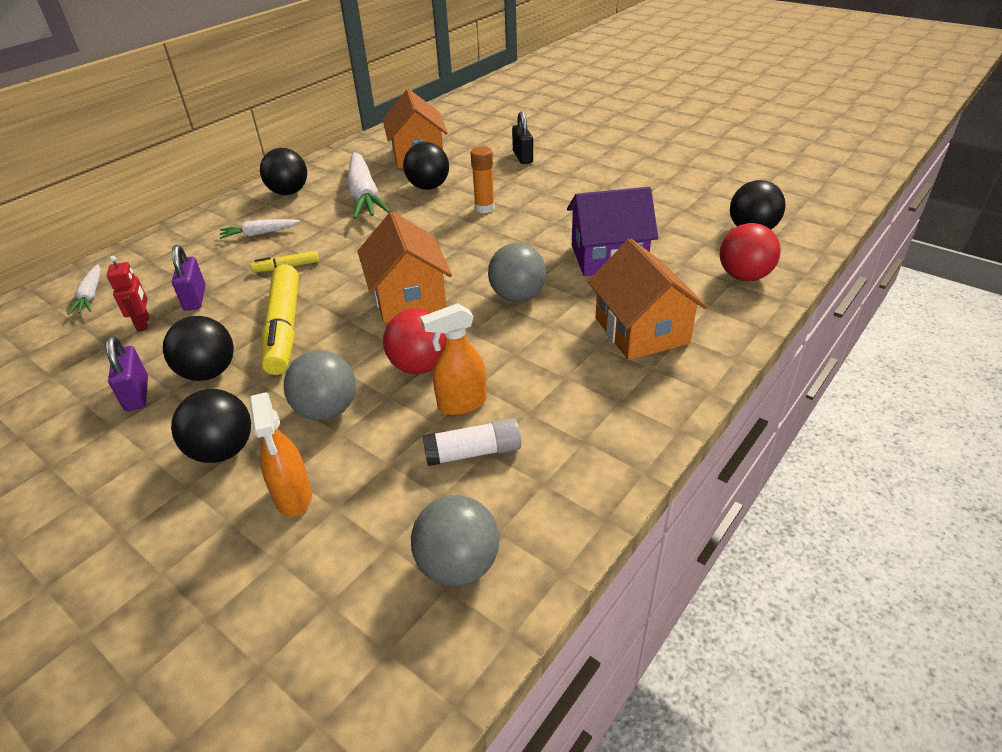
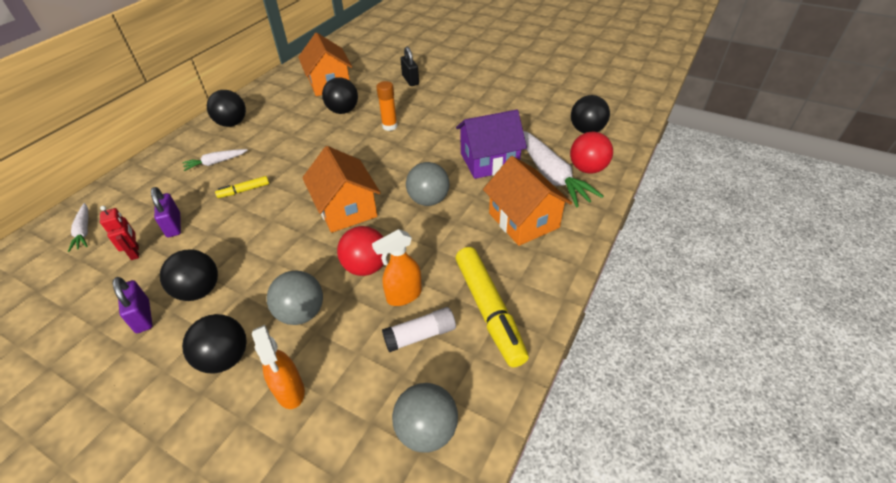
camera: 10 degrees left, 5 degrees up
(284, 328) = (253, 245): yellow marker -> yellow marker (489, 310)
(364, 196) = (294, 122): white carrot -> white carrot (551, 175)

